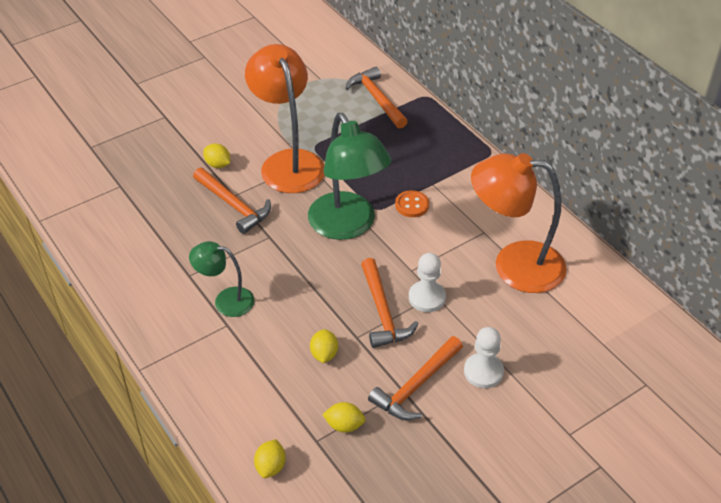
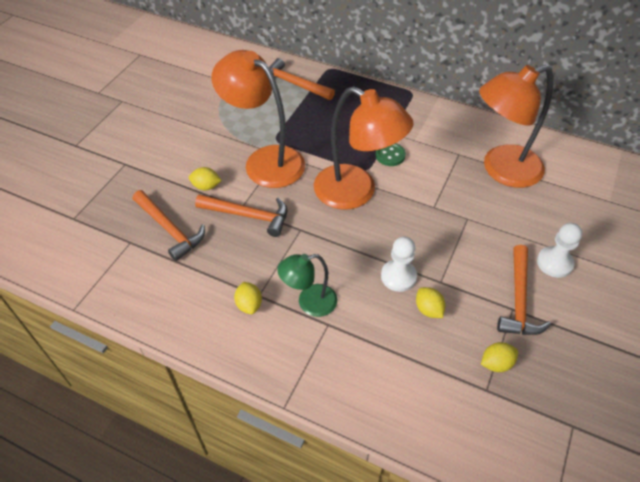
camera: 30 degrees left, 5 degrees up
(270, 466) = (471, 435): yellow lemon -> yellow lemon (249, 305)
(348, 226) = (356, 193): green lamp -> orange lamp
(382, 312) = (442, 251): orange hammer -> orange hammer (169, 229)
(412, 205) = (390, 155): orange button -> green button
(427, 297) = (464, 223): white pawn -> white pawn (398, 276)

